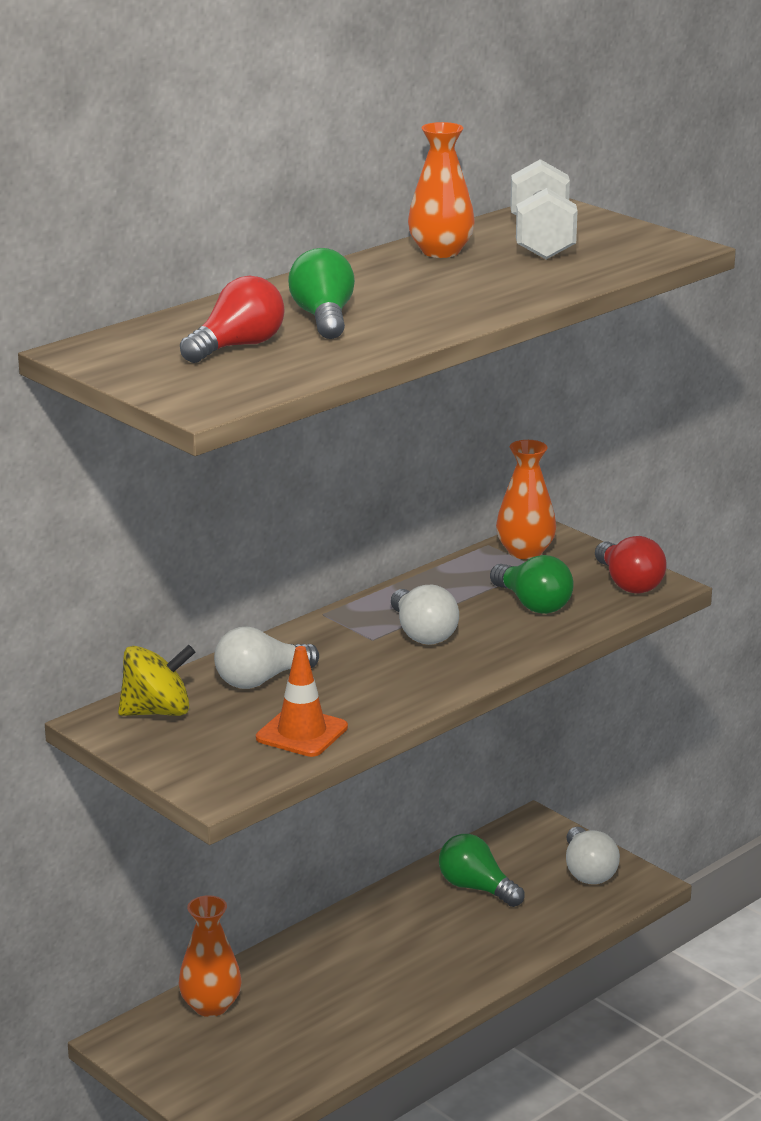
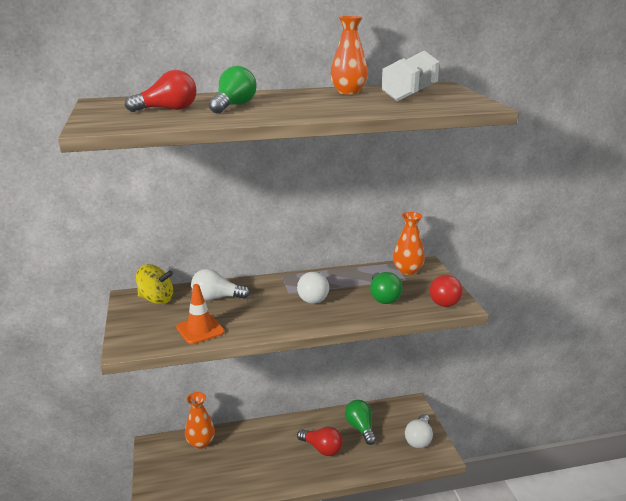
camera: 30 degrees right, 0 degrees up
(439, 940) = (322, 448): none -> red light bulb

